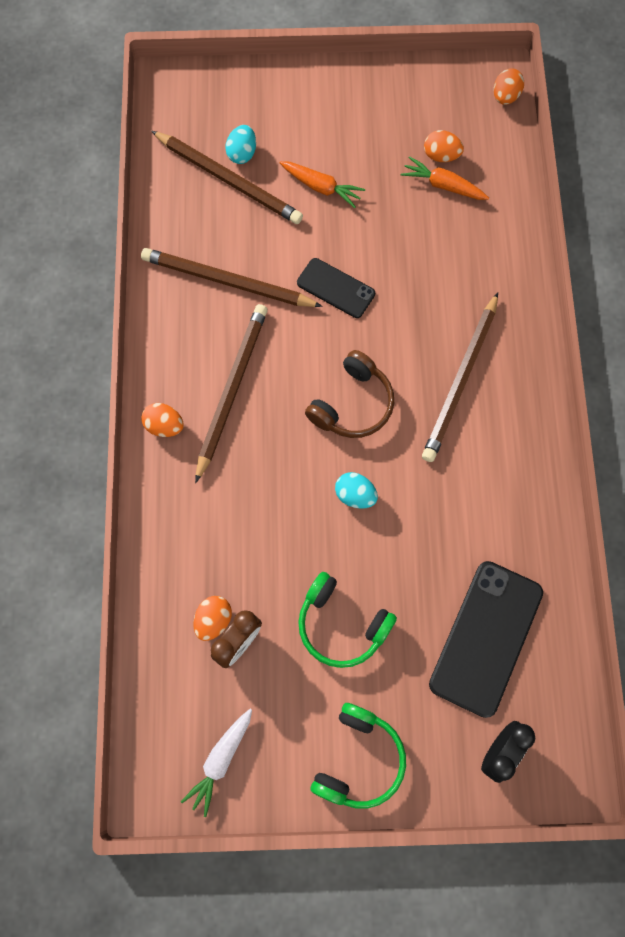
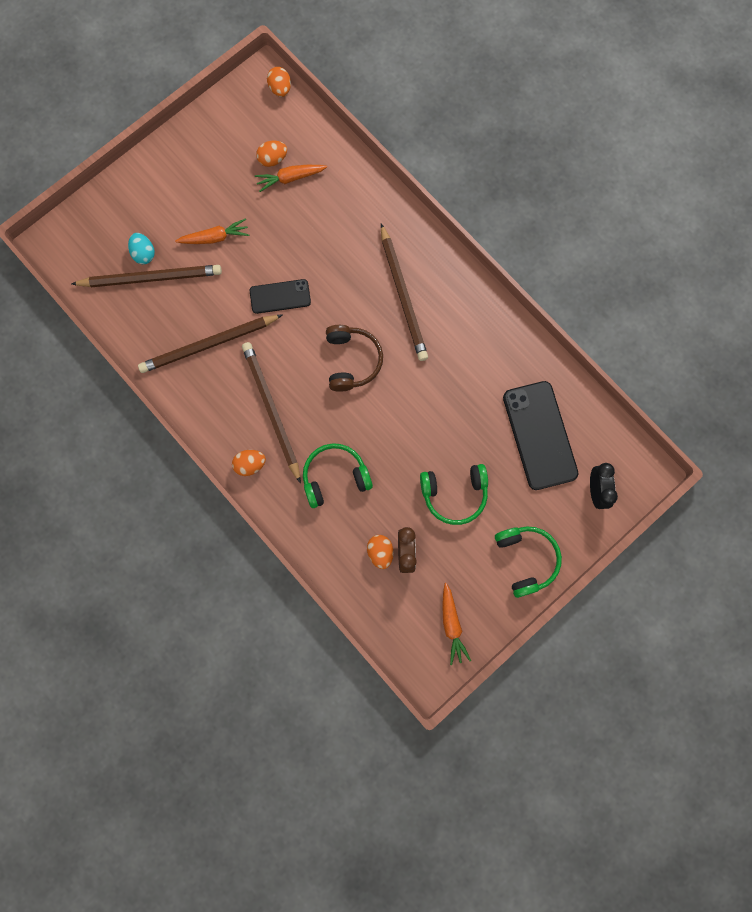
camera: 40 degrees left, 5 degrees up
(220, 760) = (452, 625): white carrot -> orange carrot
(235, 505) = (335, 477): none -> green headphones
(355, 495) = (399, 414): turquoise egg -> none

